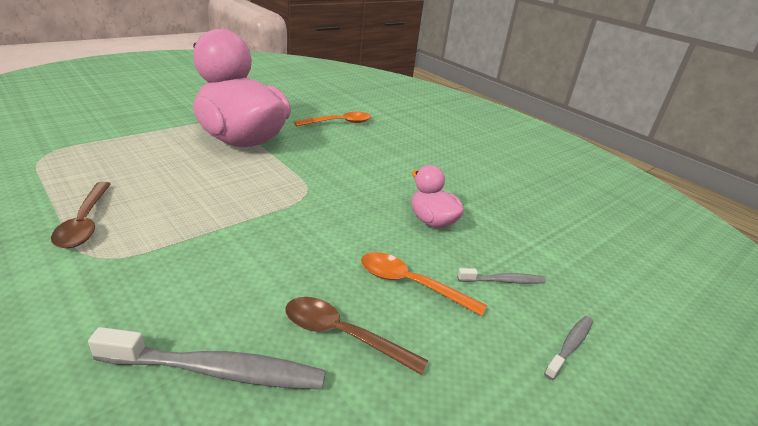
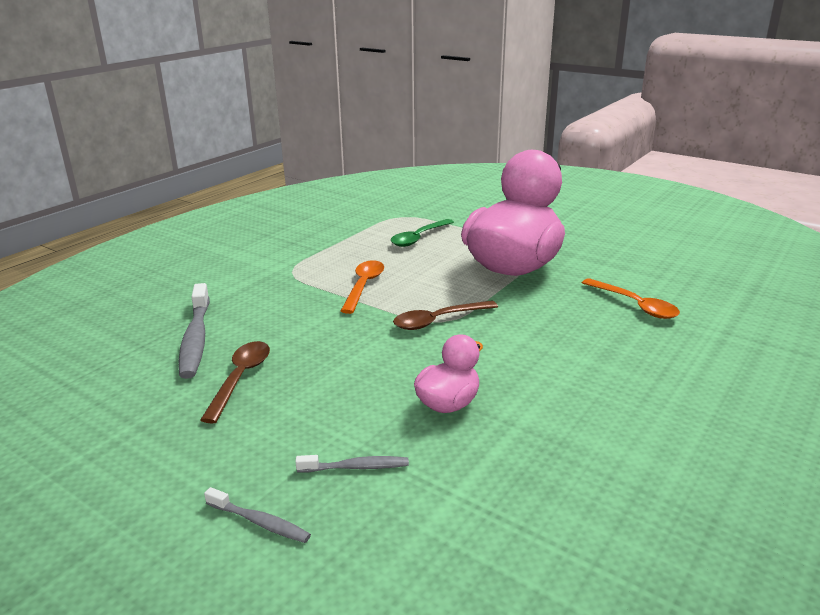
camera: 80 degrees right, 5 degrees down
(85, 222) = (327, 255): brown spoon -> brown spoon (438, 320)
(120, 160) = (419, 238): none -> green spoon
(411, 284) = (321, 403): orange spoon -> orange spoon (363, 286)
(503, 281) = (356, 467): grey toothbrush -> grey toothbrush turned 75 degrees counterclockwise

